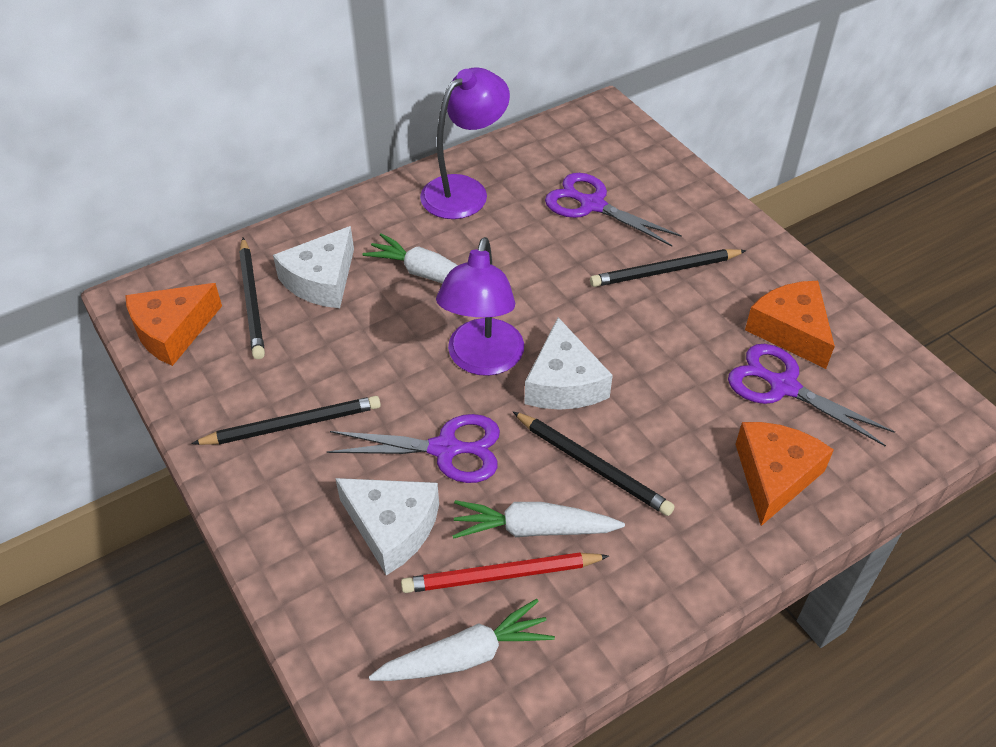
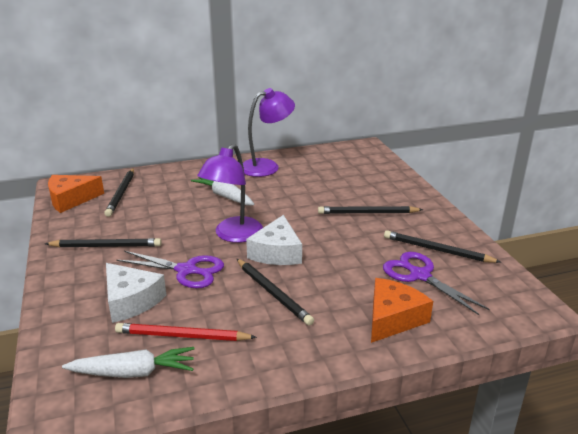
camera: 15 degrees right, 20 degrees down
(321, 280) = (164, 191): white cheese -> none
(533, 529) = (217, 317): white carrot -> none
(592, 205) = (338, 181): purple scissors -> none
(790, 331) = (437, 250): orange cheese -> black pencil

